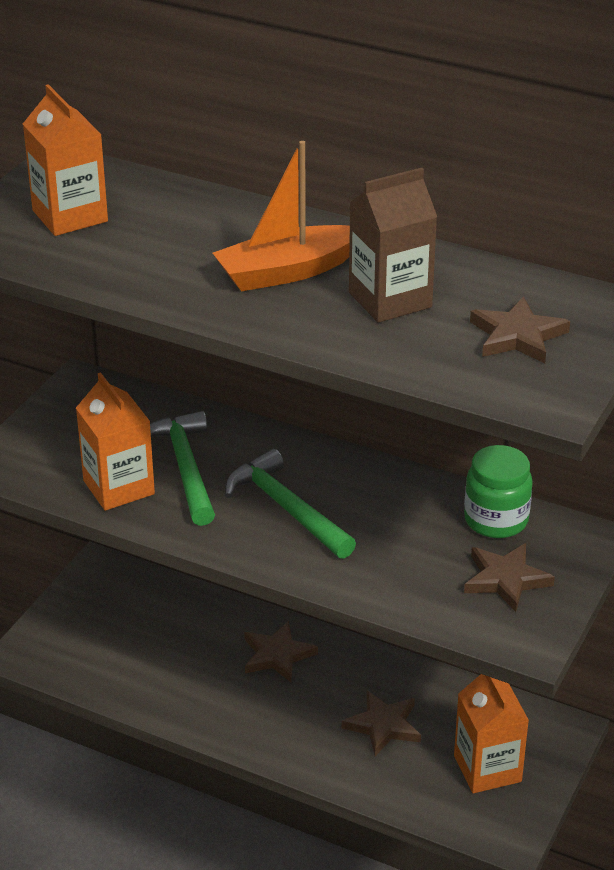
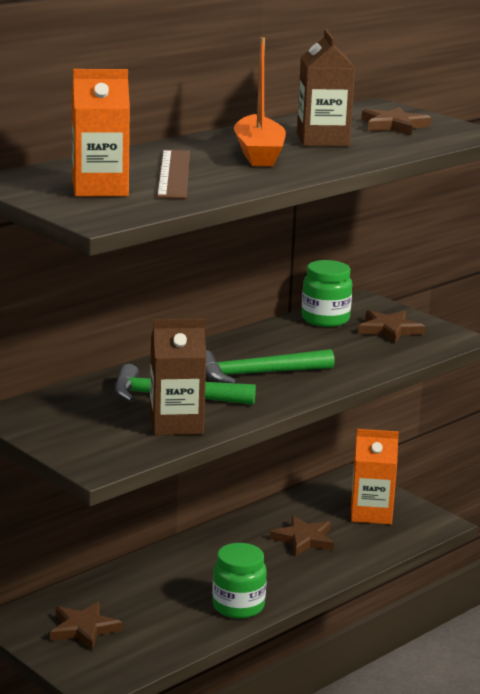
camera: 70 degrees left, 15 degrees down
(118, 487) = (176, 424): orange carton -> brown carton
(157, 242) = (174, 174): none -> brown ruler
(209, 712) = (238, 606): none -> green jar
(277, 655) = (195, 563): brown star -> brown star (84, 629)

